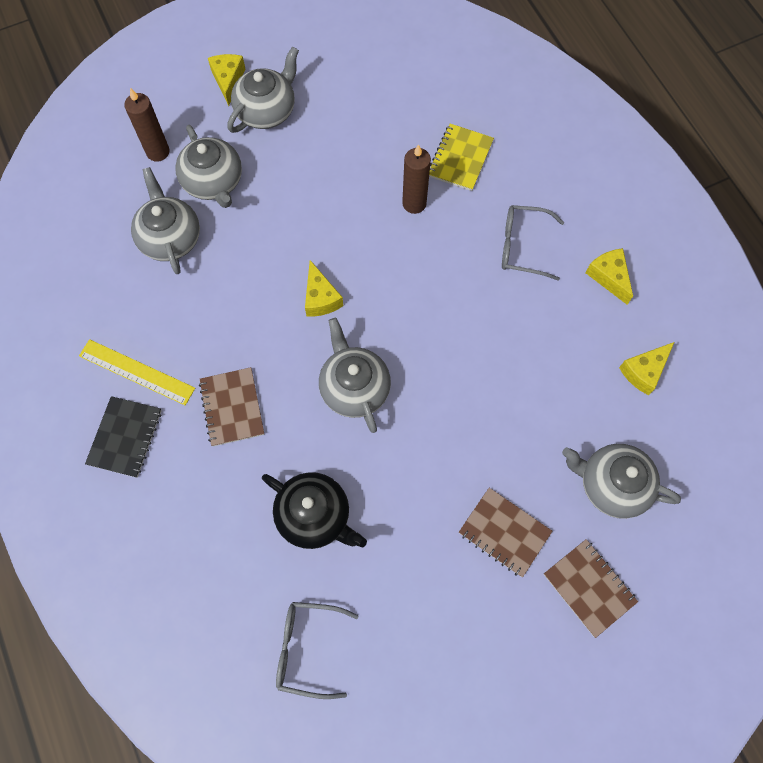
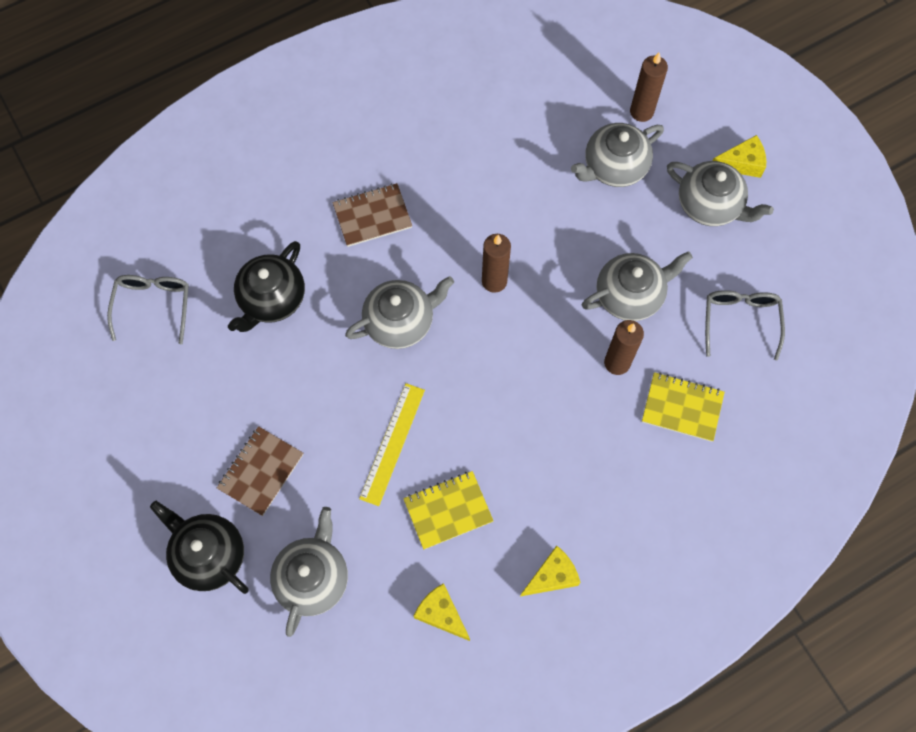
camera: 85 degrees right, 0 degrees up
(125, 437) = (338, 133): black notebook -> none
(136, 372) = (401, 132): yellow ruler -> yellow ruler (392, 443)
(170, 238) = (545, 138): grey teapot -> grey teapot (630, 295)
(320, 298) = (494, 281): yellow cheese -> brown candle
(522, 246) = (579, 479): grey glasses -> grey glasses (740, 320)
(548, 358) = (448, 510): none -> yellow notebook
(589, 588) = (209, 554): brown notebook -> black teapot

